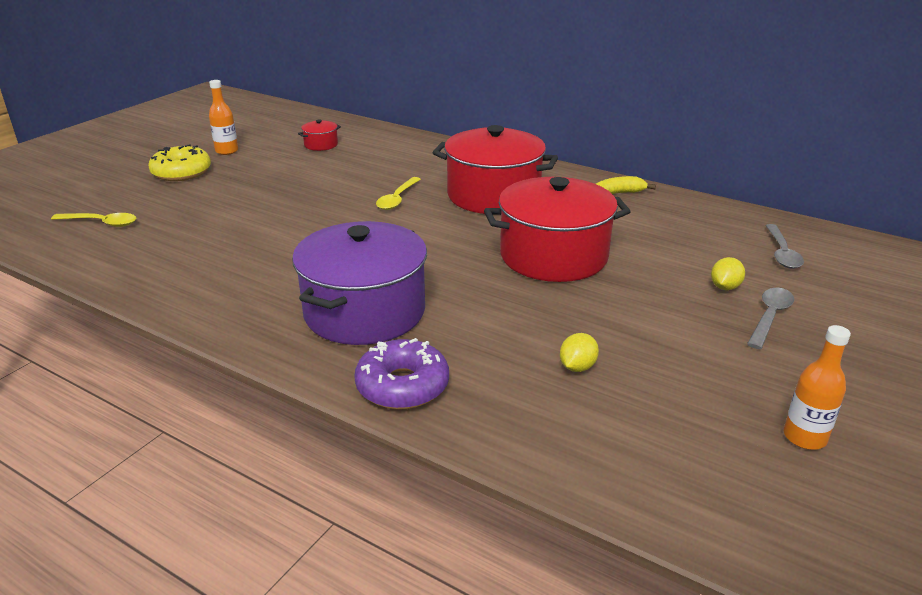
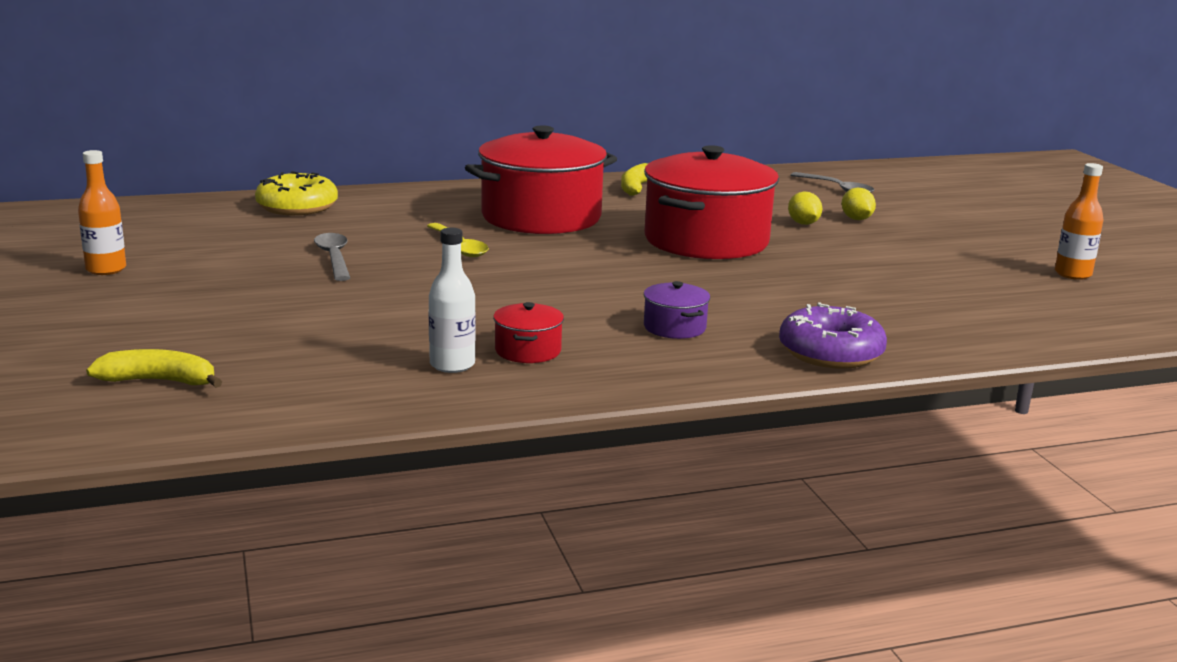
camera: 50 degrees left, 10 degrees down
(101, 223) = (160, 381): yellow spoon -> yellow banana
(181, 172) = (109, 306): yellow donut -> yellow donut (297, 207)
(208, 275) = (452, 365): none -> white bottle
(321, 145) = (223, 230): red pot -> red pot (528, 351)
(364, 312) = (674, 327): purple pot -> purple pot, size x0.42
(577, 367) = (896, 294): yellow lemon -> yellow lemon (803, 223)
(769, 317) = (918, 225): grey spoon -> grey spoon (334, 258)

